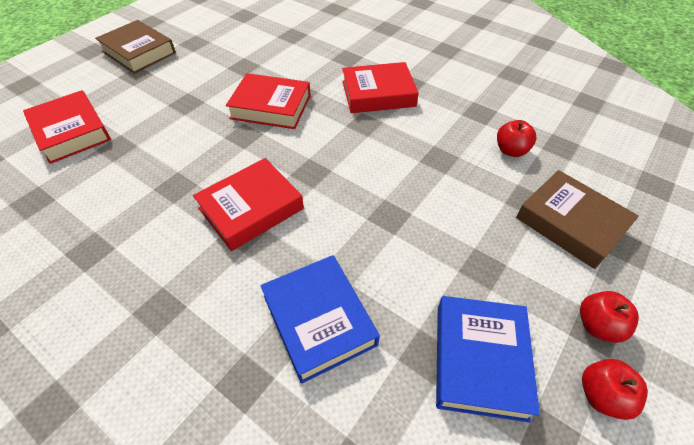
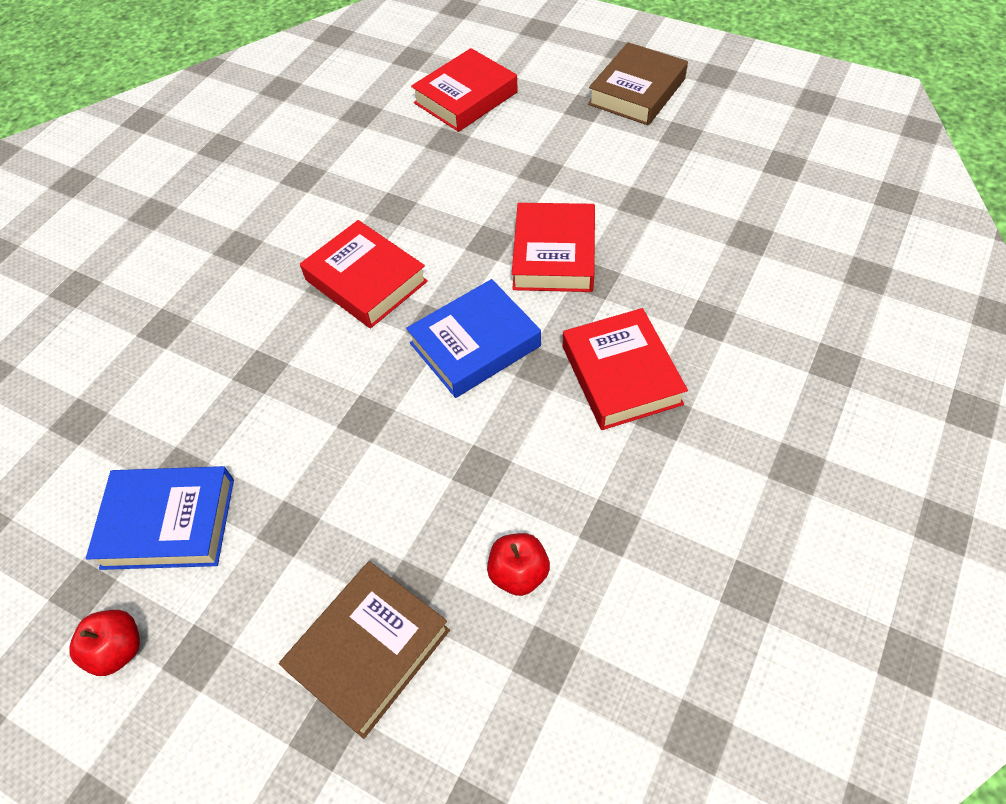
camera: 85 degrees right, 5 degrees up
(319, 320) = (222, 371): blue book -> blue book (475, 345)
(598, 325) = (203, 661): red apple -> none

